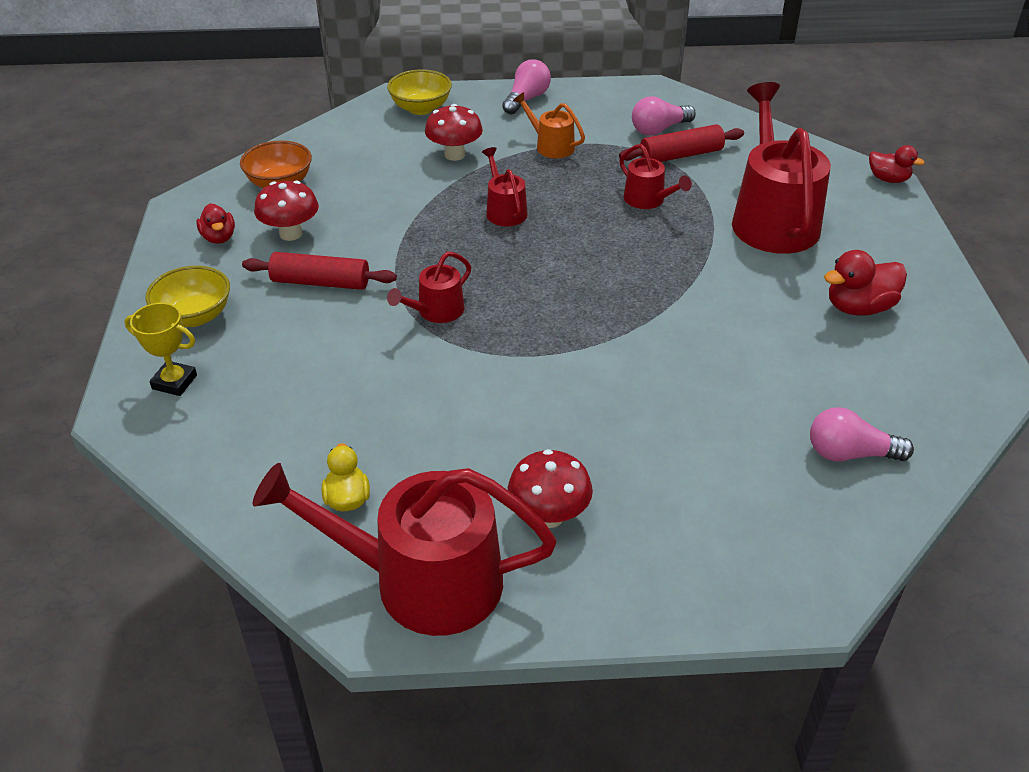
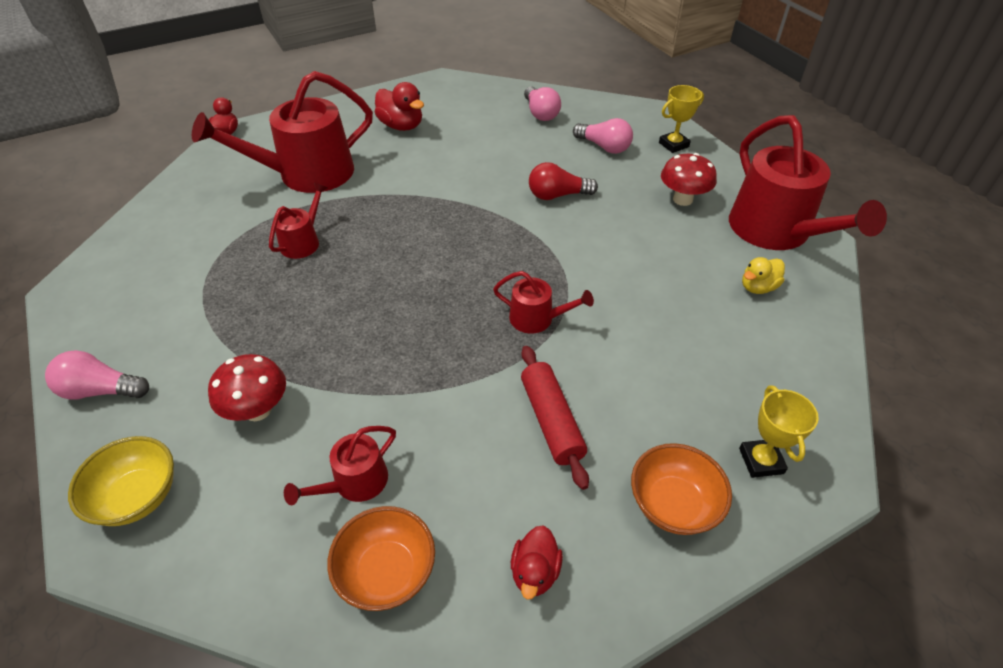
camera: 115 degrees left, 5 degrees up
(194, 316) = (673, 504): yellow bowl -> orange bowl
(219, 238) = (535, 572): red duck -> red duck turned 150 degrees clockwise
(291, 233) = (487, 495): red mushroom -> none
(504, 211) = (359, 328): red watering can -> red watering can (355, 482)
(551, 146) = (217, 333): orange watering can -> none
(627, 396) = (557, 195): none -> red light bulb
(659, 129) = (164, 264): pink light bulb -> pink light bulb (604, 147)
(681, 155) = (214, 240): red rolling pin -> none
(691, 577) = (673, 145): none -> yellow trophy

